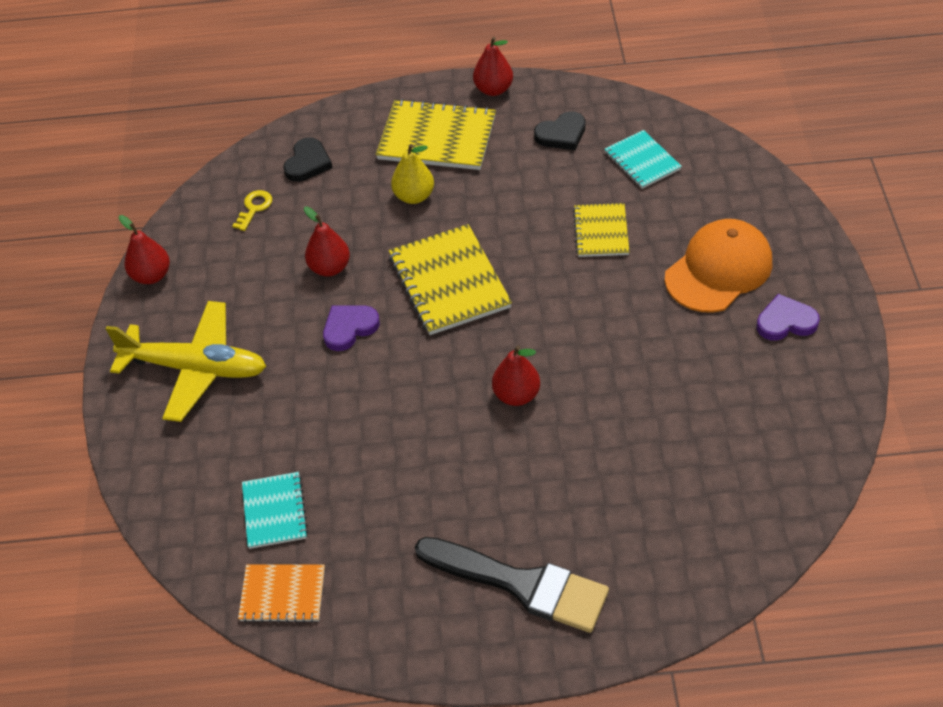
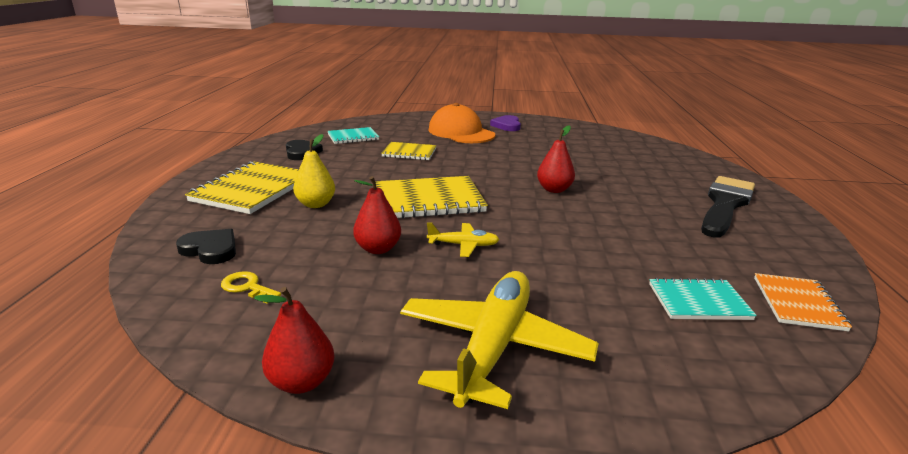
camera: 85 degrees left, 25 degrees down
(349, 328) = (463, 245): purple heart -> yellow plane
(493, 89) = (222, 166): red pear -> none

